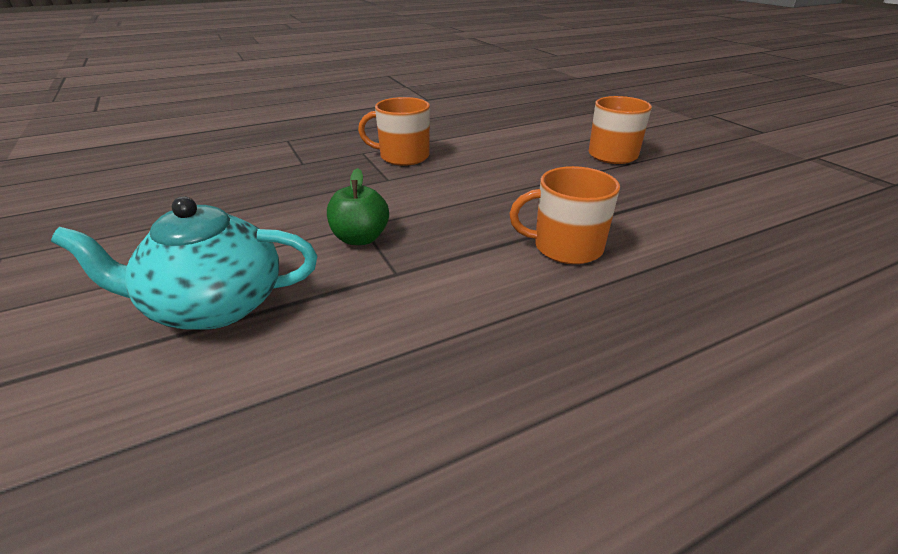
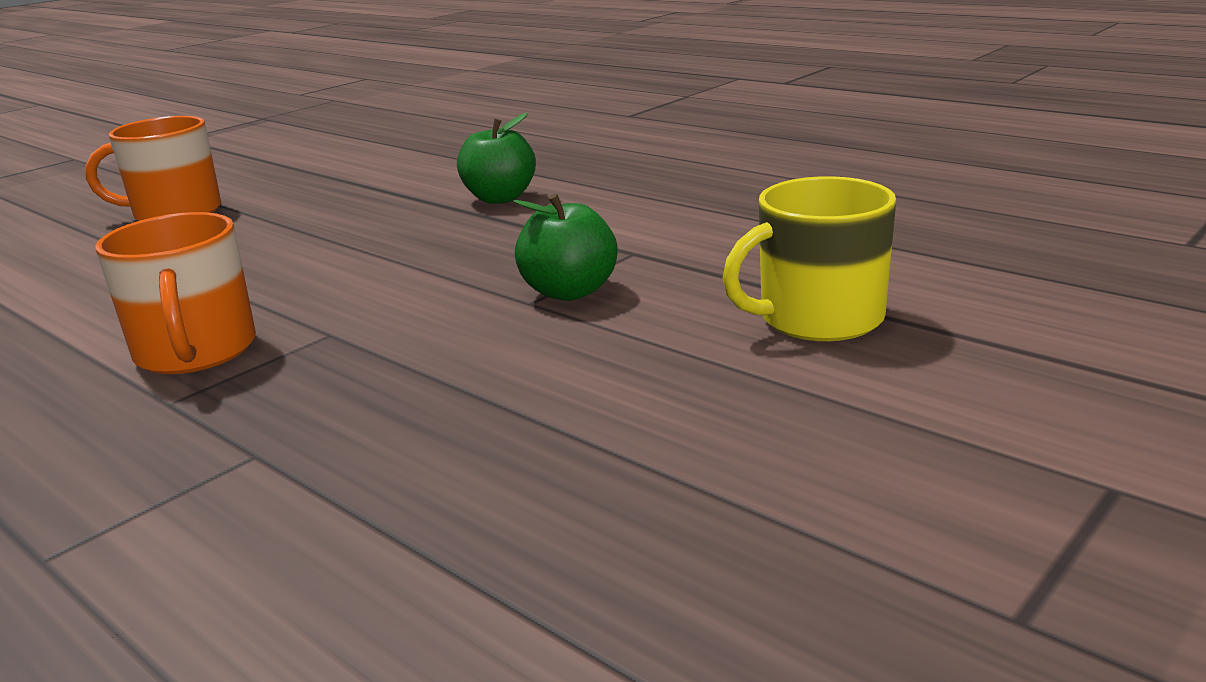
camera: 110 degrees left, 10 degrees down
(214, 305) = (818, 319): turquoise teapot -> yellow mug
(566, 247) = (500, 198): orange mug -> green apple

